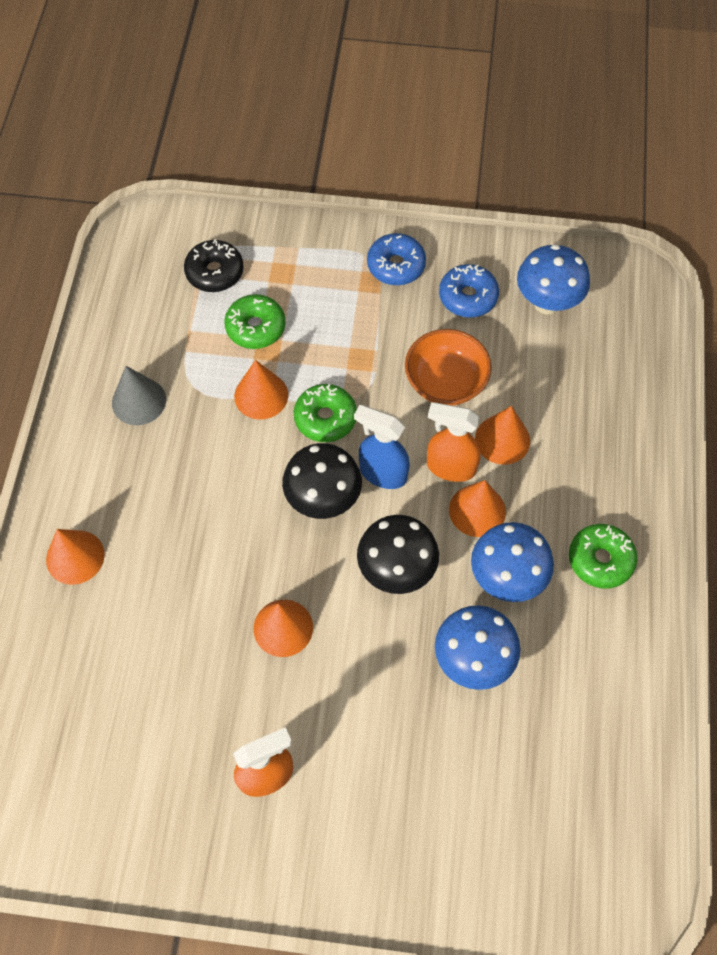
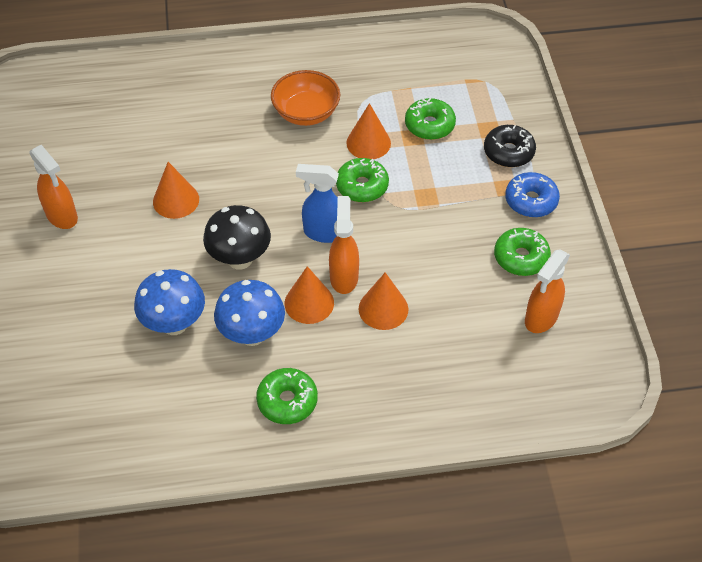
camera: 75 degrees right, 10 degrees down
(75, 557) = (203, 75): orange cone -> none
(139, 401) = (338, 76): grey cone -> none
(215, 272) = (471, 89): black donut -> black donut (508, 152)
(323, 500) = (288, 200): black mushroom -> none
(382, 473) = (324, 233): blue spray bottle -> blue spray bottle turned 90 degrees counterclockwise
(445, 382) = (426, 258): orange bowl -> orange bowl (306, 113)
(468, 297) = (521, 257): blue donut -> green donut
(547, 303) = (541, 318): blue mushroom -> orange spray bottle

